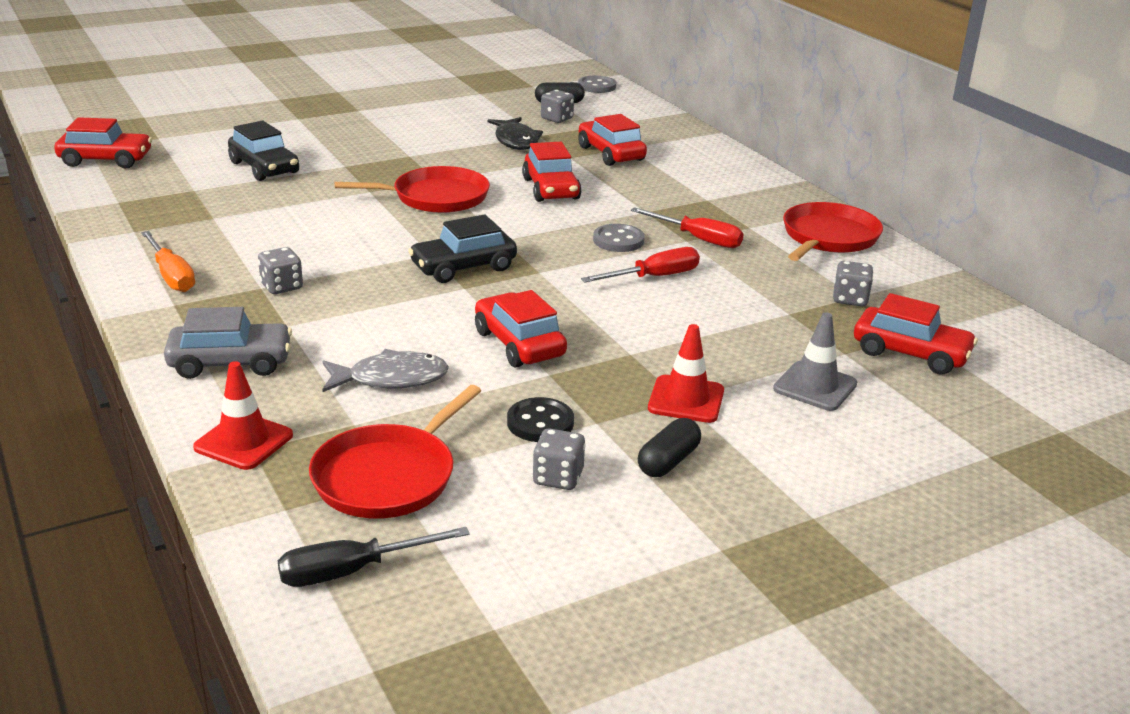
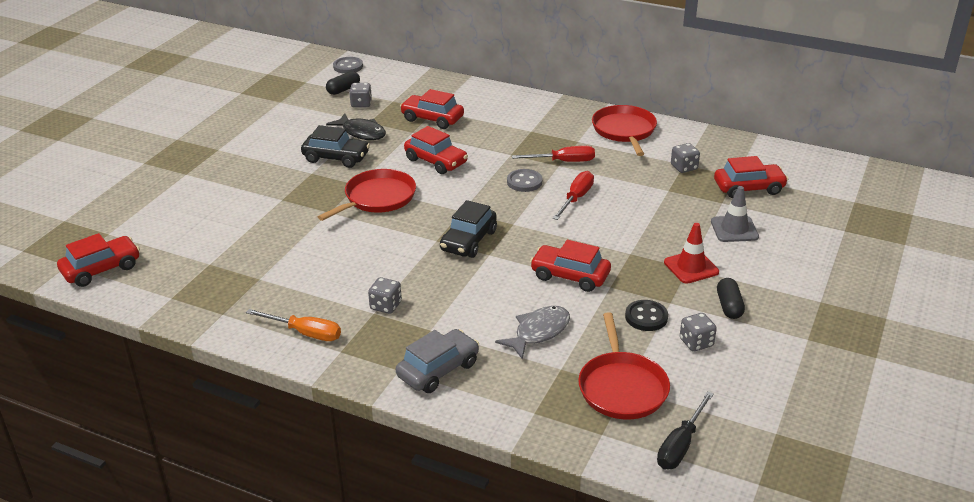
camera: 35 degrees left, 5 degrees up
(244, 441) = (522, 411): red traffic cone -> none
(264, 168) = (230, 224): black car -> black car (336, 158)

